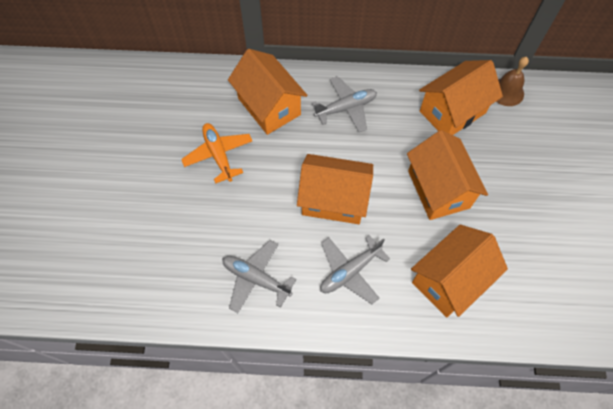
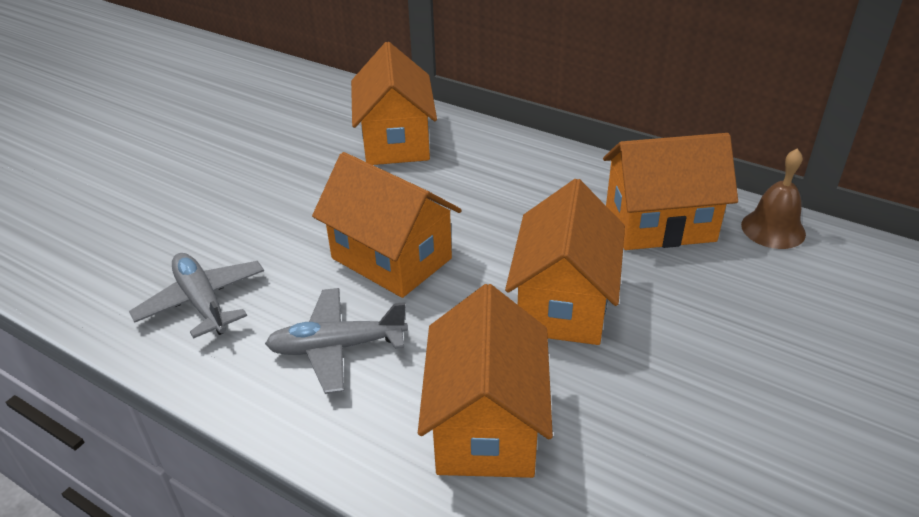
camera: 30 degrees right, 25 degrees down
(218, 155) = (288, 165): orange plane -> none
(346, 108) = (498, 172): grey plane -> none
(449, 280) = (486, 425): orange house -> orange house turned 75 degrees counterclockwise

